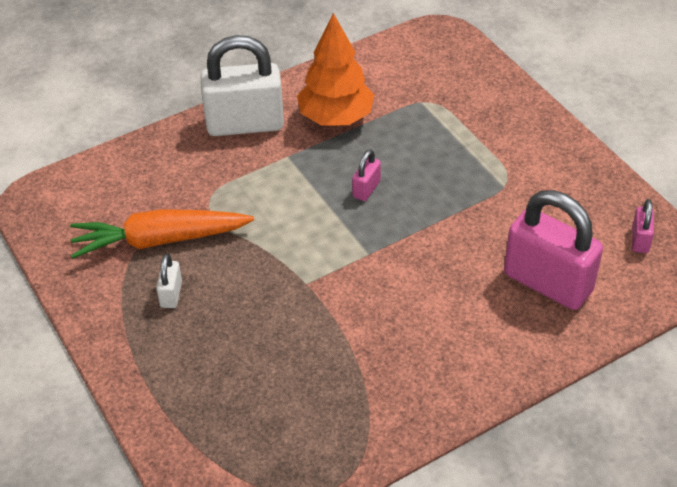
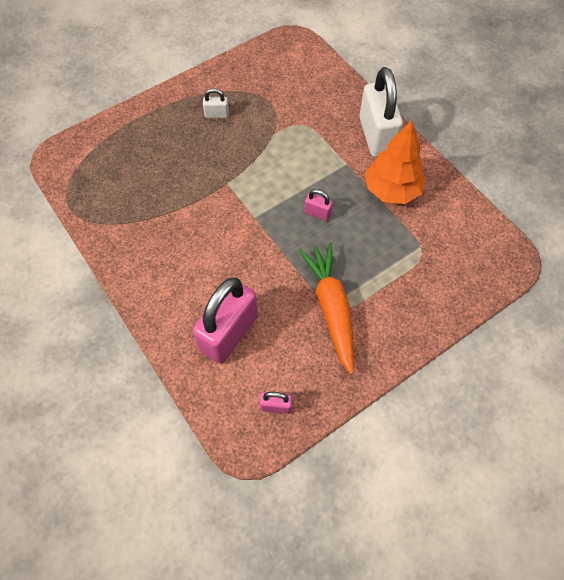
camera: 85 degrees right, 15 degrees up
(160, 240) = (261, 103): orange carrot -> orange carrot (331, 308)

